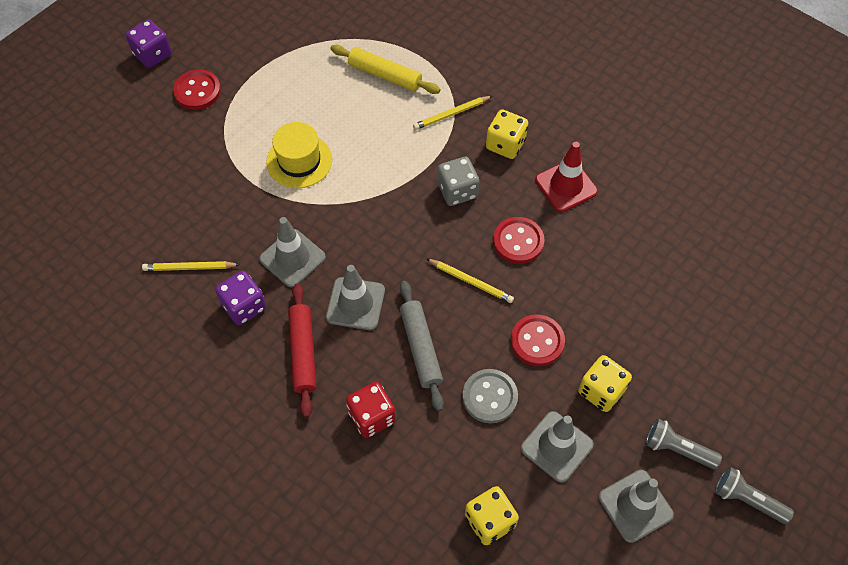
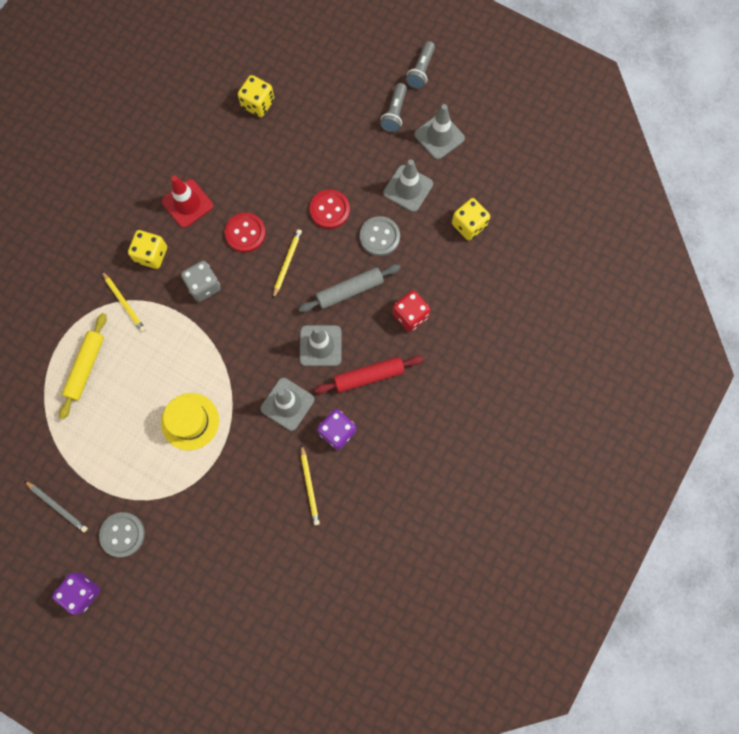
camera: 100 degrees left, 15 degrees up
(197, 91) = (122, 534): red button -> grey button
(244, 42) = (57, 506): none -> grey pencil
(601, 391) = (361, 164): yellow dice -> yellow dice (258, 104)

